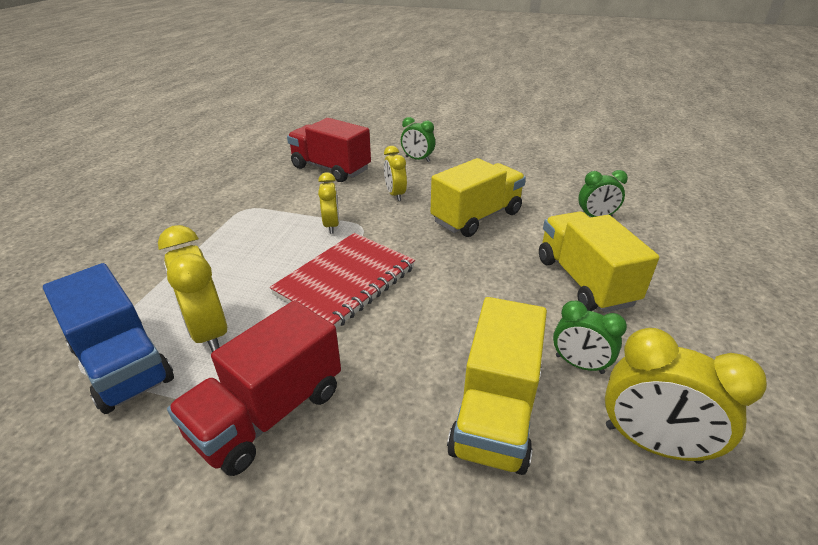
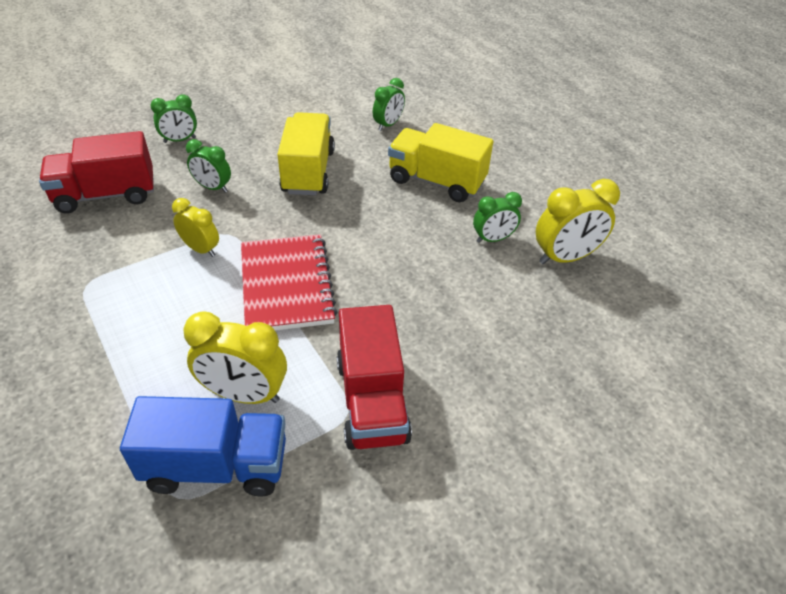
camera: 50 degrees left, 10 degrees up
(395, 194) = (213, 187): yellow clock -> green clock
(496, 412) = (486, 297): yellow truck -> none

